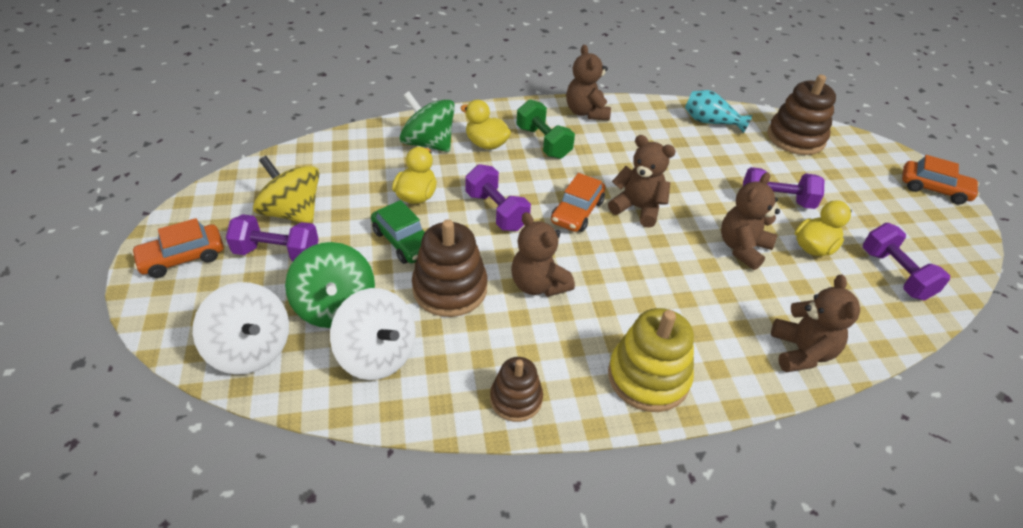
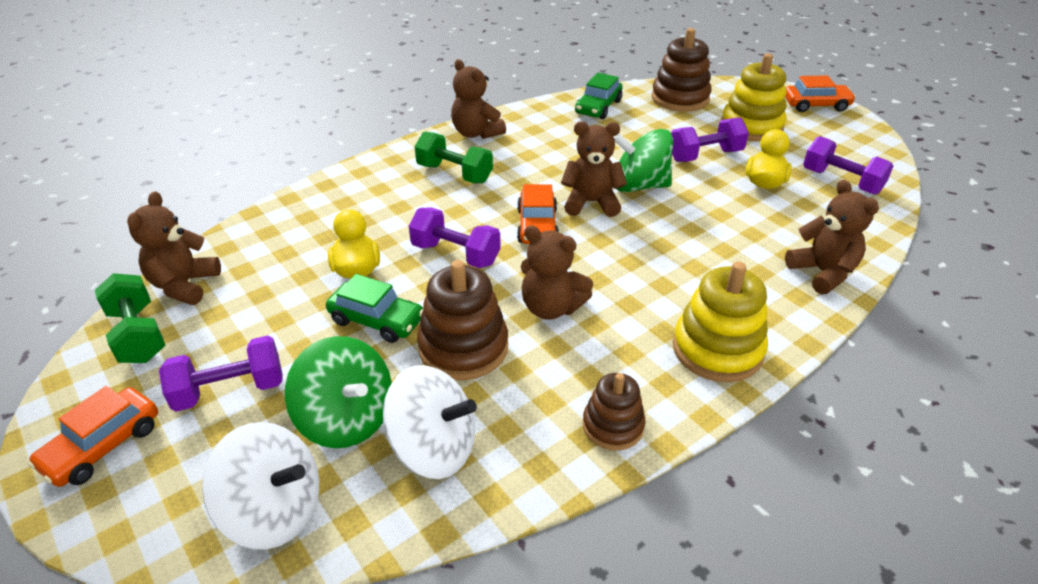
camera: 25 degrees left, 5 degrees down
(247, 189) = (138, 335): none -> green dumbbell
(292, 212) = (218, 339): yellow spinning top -> none
(428, 143) = (331, 213): green spinning top -> green spinning top (639, 186)
(486, 144) = (396, 194): yellow duck -> none
(710, 122) = (598, 107): turquoise vase -> green car
(742, 248) = (708, 204): brown teddy bear -> brown teddy bear (184, 285)
(846, 188) = (751, 126): none -> yellow stacking toy

